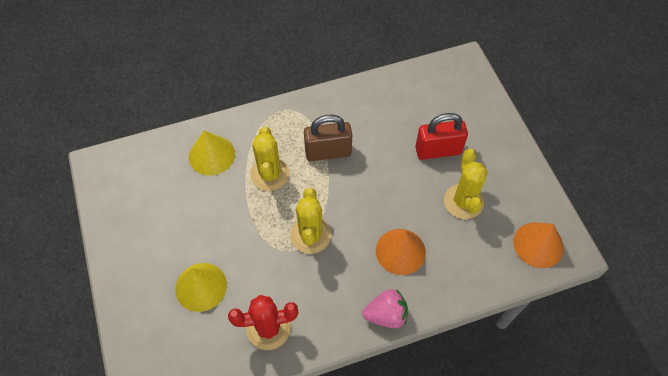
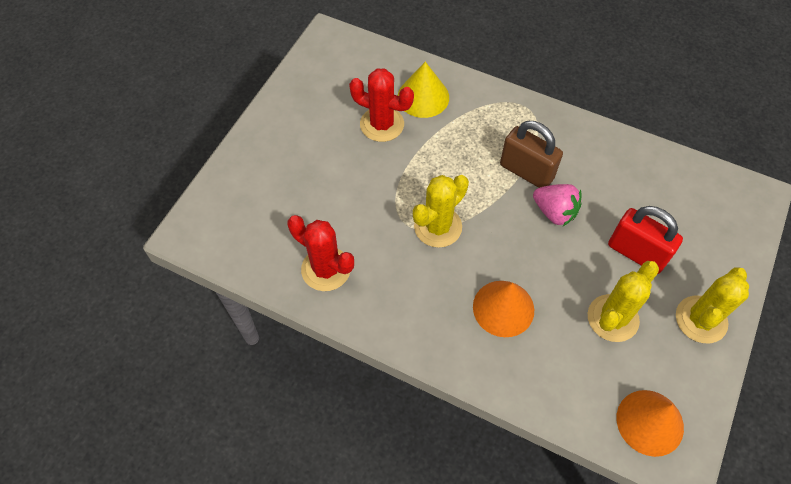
camera: 45 degrees right, 0 degrees up
(201, 286) = (309, 191): yellow cone -> none
(203, 197) = (382, 124): none -> red cactus
(270, 174) = (455, 149): yellow cactus -> yellow cactus (701, 319)
(386, 315) = (433, 348): pink strawberry -> pink strawberry (554, 212)

